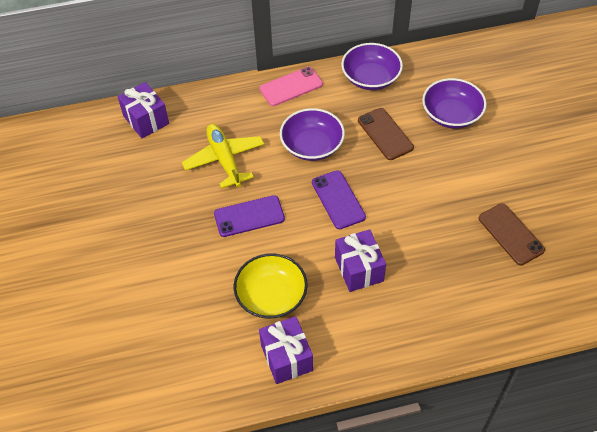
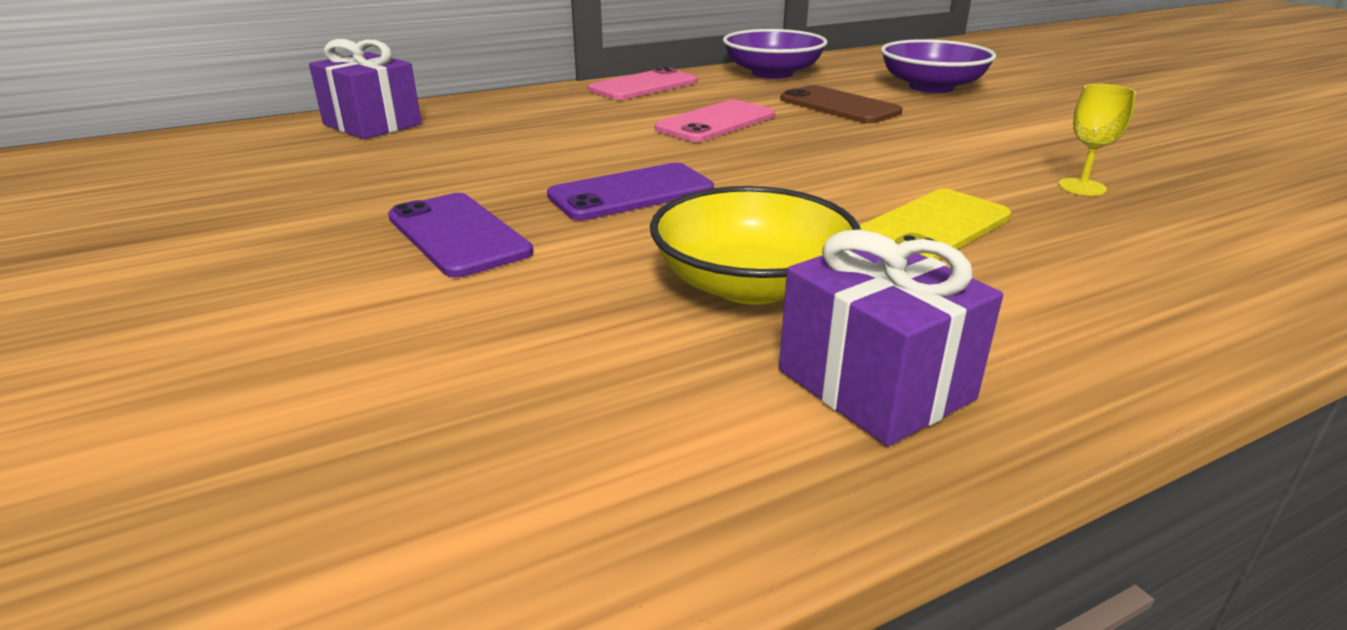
camera: 15 degrees left, 25 degrees down
(224, 160) = (548, 145): yellow plane -> none
(312, 145) = (716, 122): purple bowl -> pink phone
(338, 200) = (810, 162): purple phone -> purple phone (458, 235)
(359, 269) = (932, 227): purple gift -> yellow phone
(446, 247) = (1082, 187): none -> yellow goblet
(511, 234) = (1180, 164): brown phone -> none

